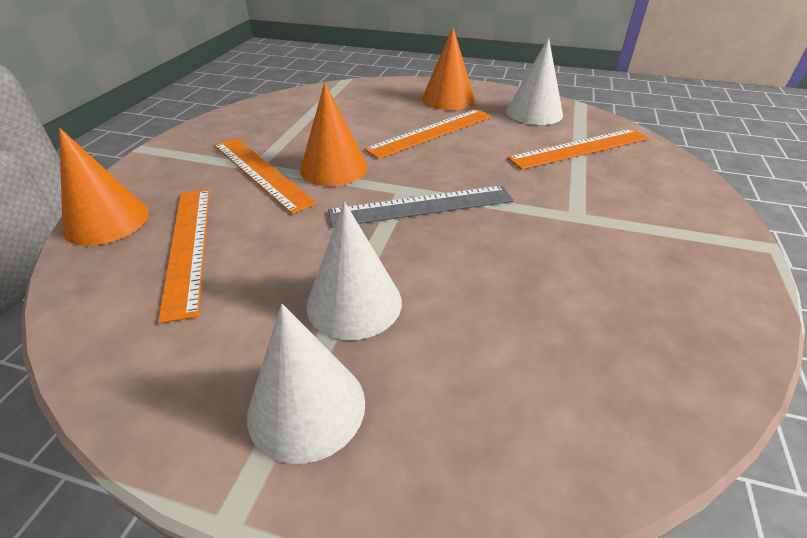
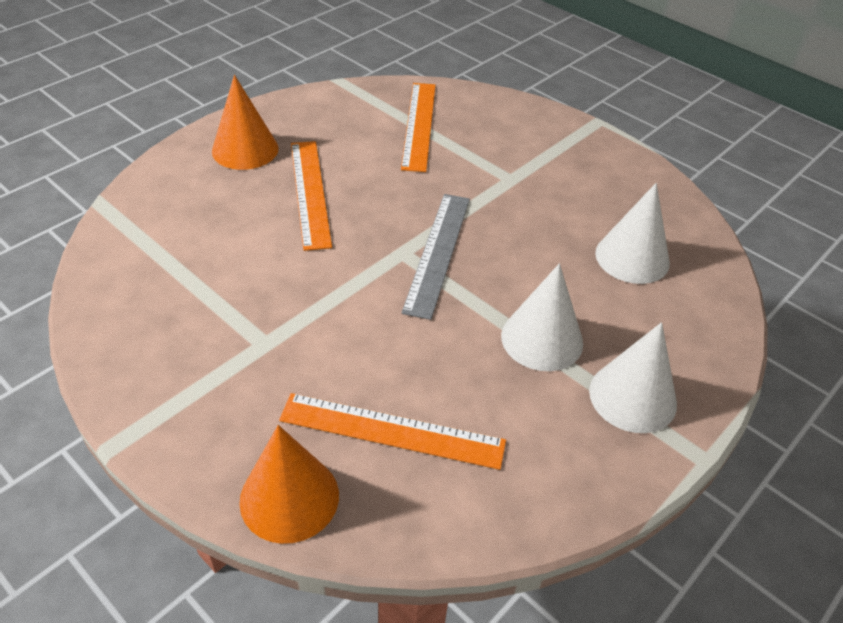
camera: 65 degrees left, 5 degrees up
(261, 172) = (285, 343): orange ruler -> none
(333, 168) = (323, 285): orange cone -> none
(534, 112) = (332, 114): white cone -> white cone (632, 257)

